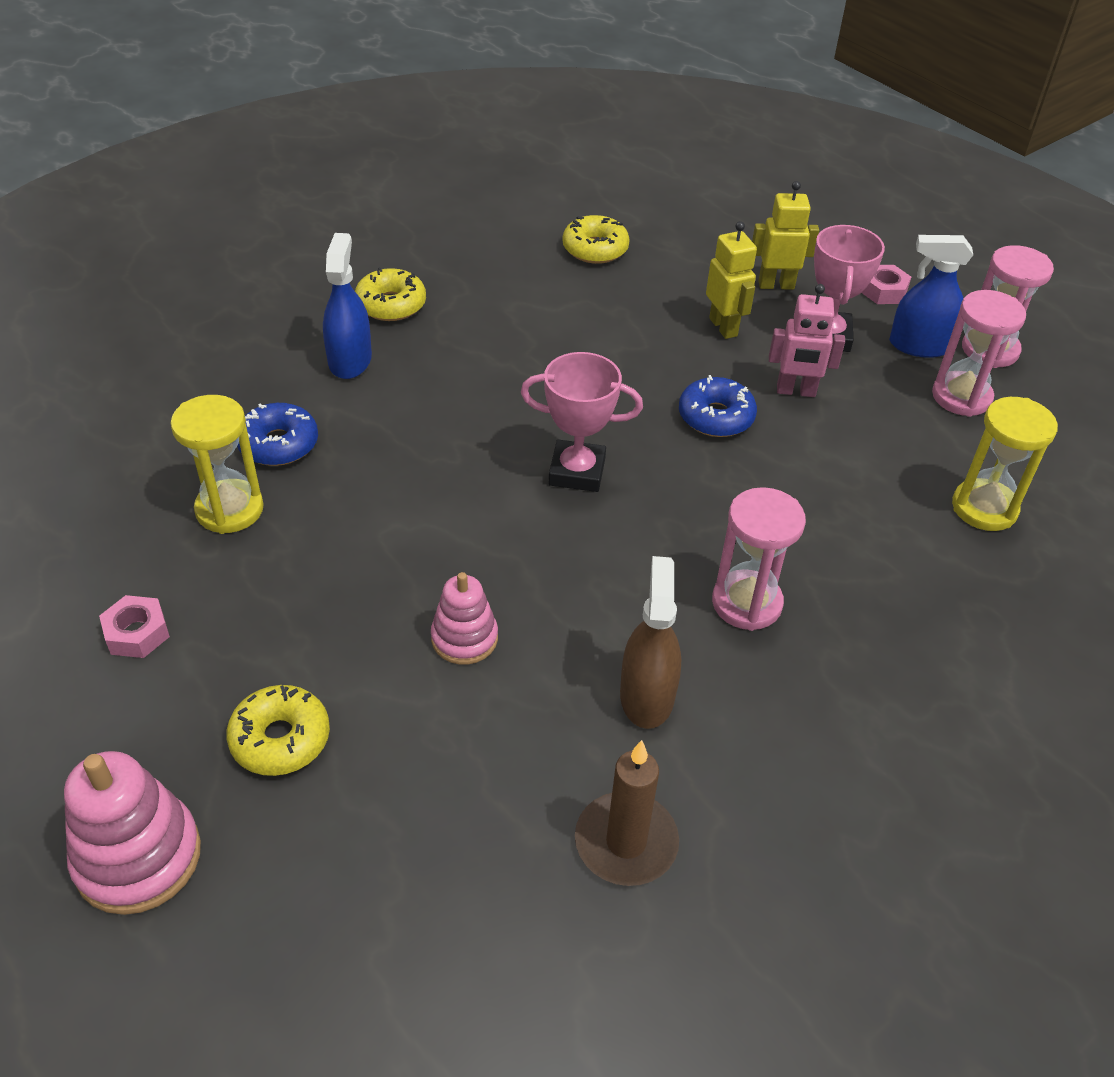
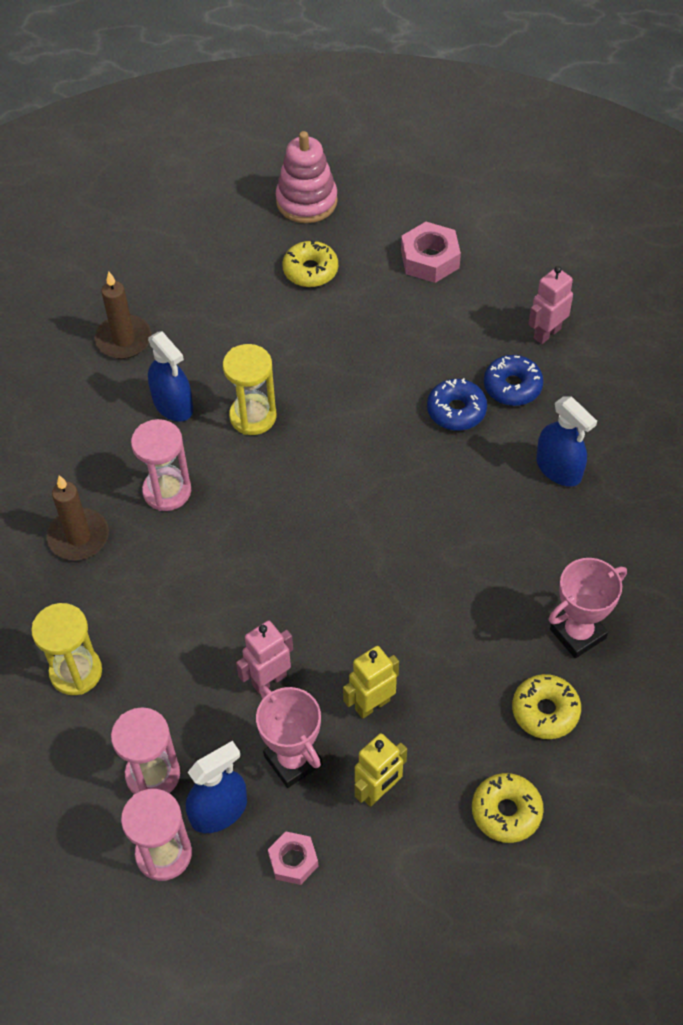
camera: 140 degrees right, 10 degrees up
(137, 633) = (430, 259): pink nut -> pink nut, size x1.58
(168, 463) = (546, 333): none -> pink robot
(229, 509) = (480, 336): yellow hourglass -> yellow hourglass (253, 416)
(391, 305) = (599, 531): yellow donut -> yellow donut (506, 811)
(464, 638) = (286, 366): pink stacking toy -> none
(577, 471) = (337, 500): pink trophy -> pink trophy (578, 633)
(647, 696) = (173, 405): brown spray bottle -> blue spray bottle
(716, 417) = (299, 611): blue donut -> blue donut (456, 411)
(723, 327) = (372, 704): yellow robot -> yellow robot turned 120 degrees clockwise
(891, 627) = (78, 537): none -> brown candle

